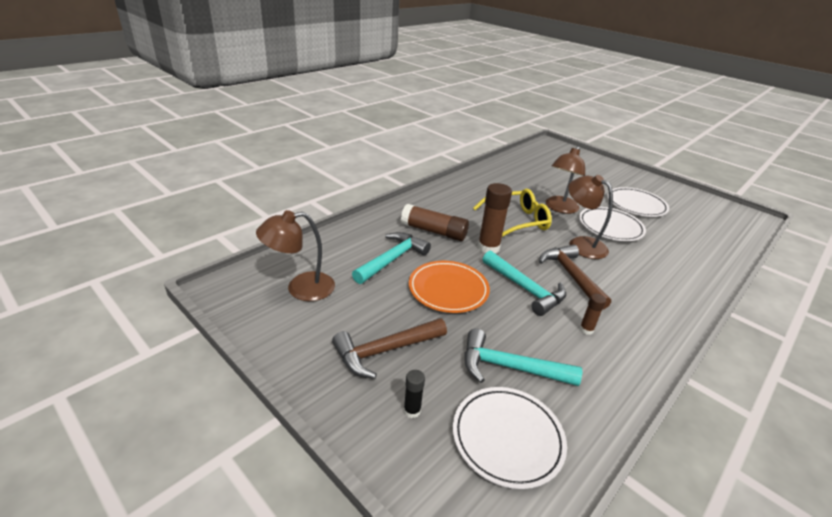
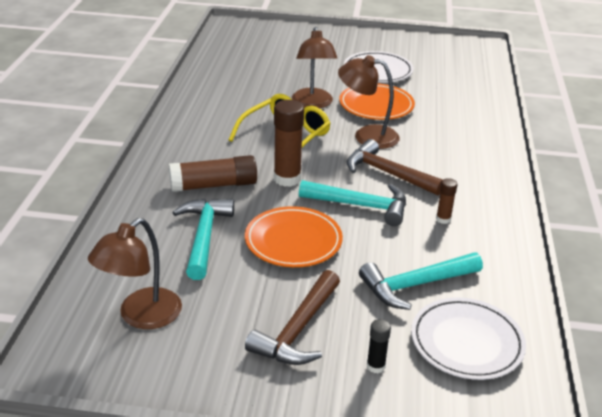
camera: 35 degrees left, 0 degrees up
(610, 227) = (376, 106): white plate -> orange plate

